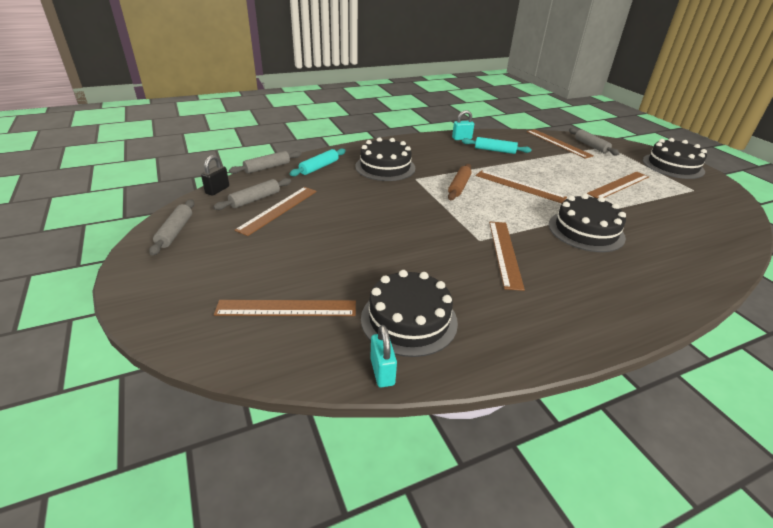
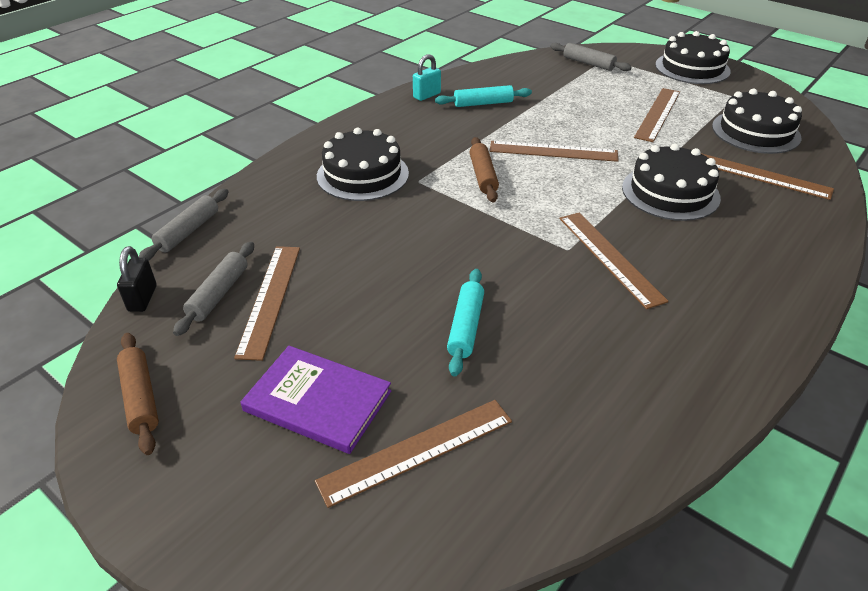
camera: 25 degrees left, 5 degrees up
(175, 232) = (140, 397): grey rolling pin -> brown rolling pin
(257, 264) = (317, 401): none -> purple book
(319, 167) = (268, 205): turquoise rolling pin -> turquoise rolling pin (465, 327)
(382, 372) = (604, 484): turquoise padlock -> none
(409, 320) = (577, 398): black cake -> black cake (755, 132)
(558, 143) = (549, 70): brown ruler -> brown ruler (760, 175)

